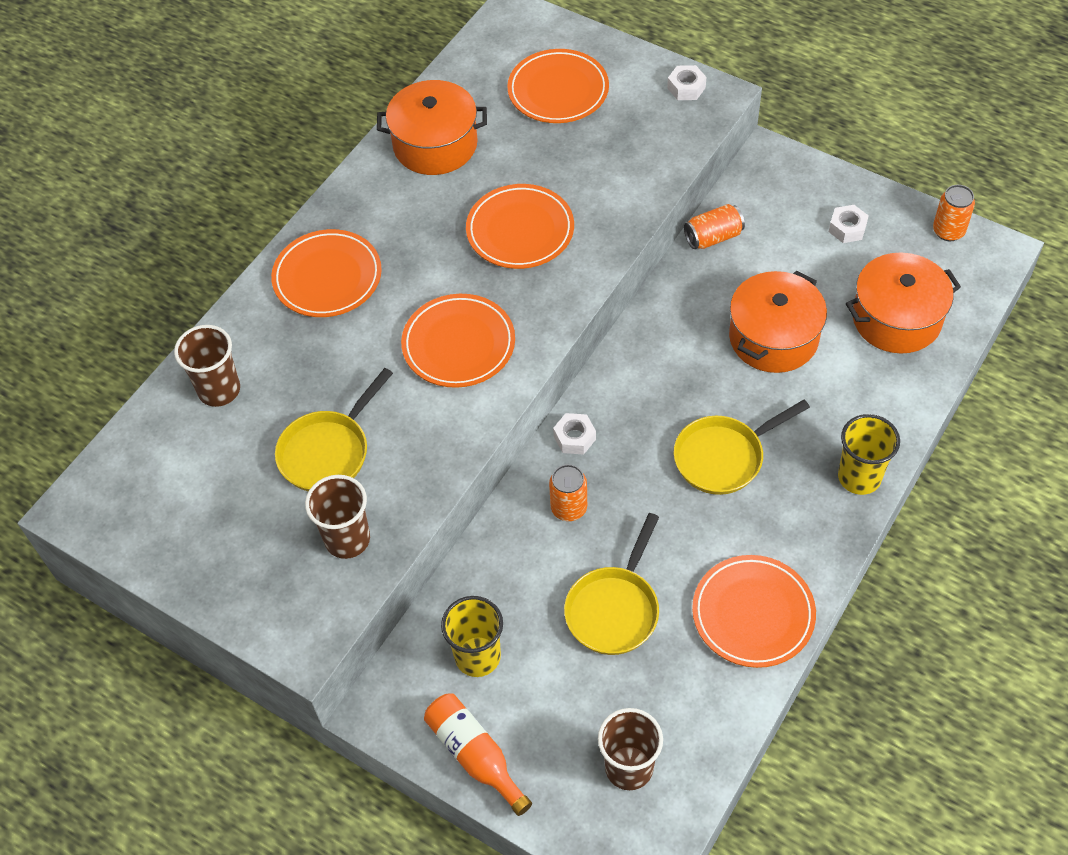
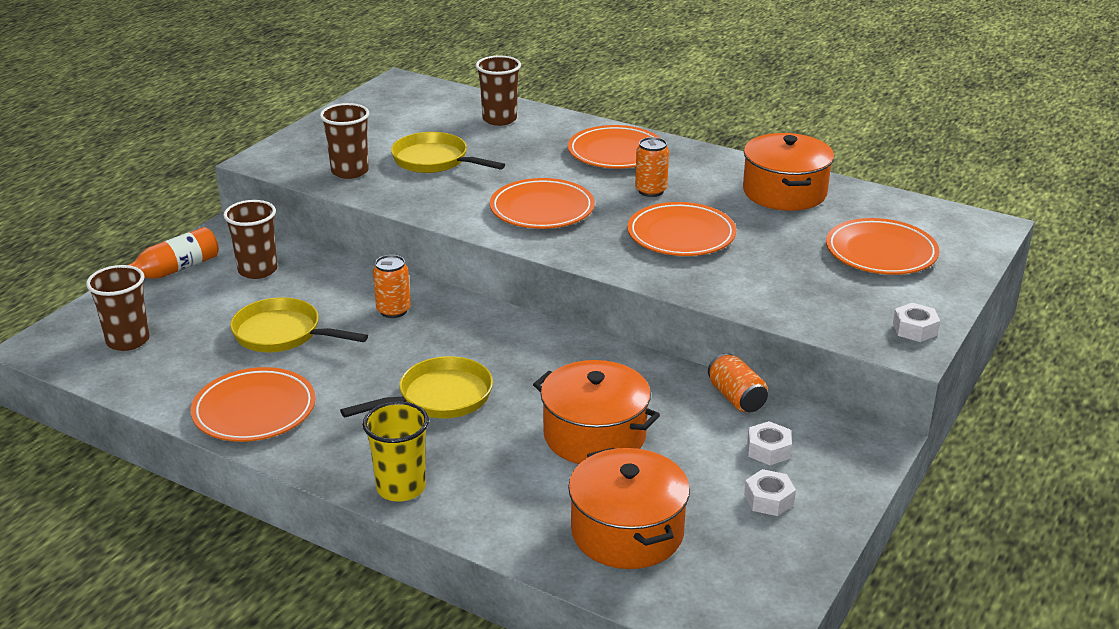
camera: 85 degrees right, 25 degrees down
(477, 656) = (258, 270): yellow cup -> brown cup
(574, 438) = (471, 313): white nut -> white nut (768, 450)
(724, 457) = (439, 398): yellow pan -> yellow pan turned 90 degrees clockwise
(948, 231) = (781, 590): orange can -> orange can (651, 191)

